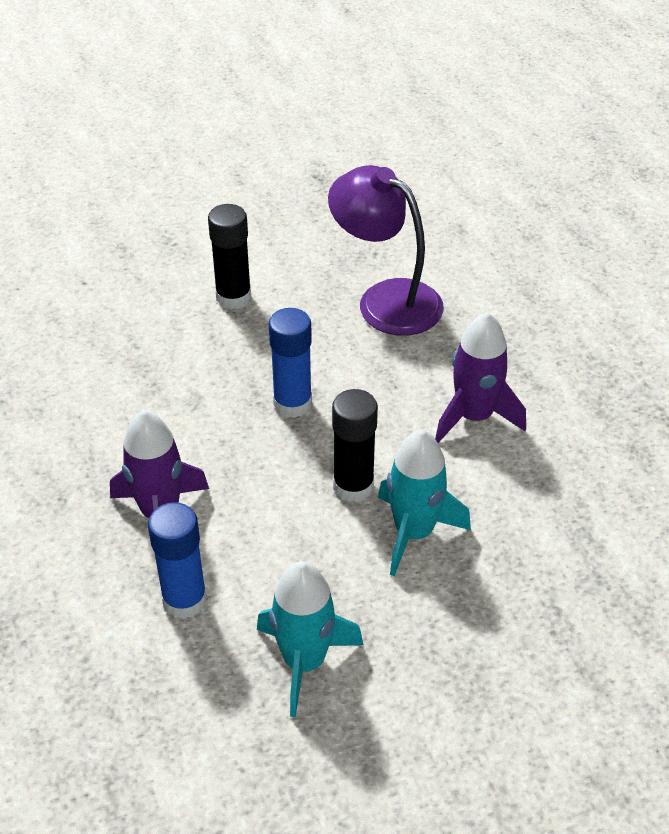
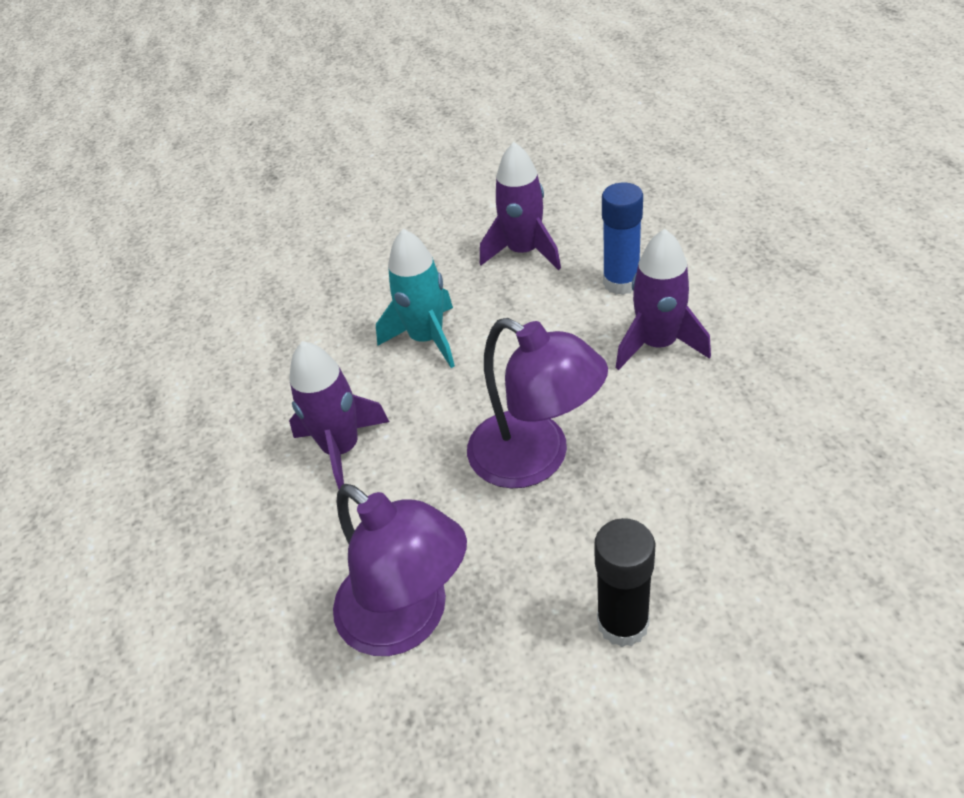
camera: 170 degrees left, 0 degrees up
(292, 403) = (535, 459): blue glue stick -> purple lamp
(304, 661) = (524, 252): turquoise rocket -> purple rocket
(353, 486) = (476, 375): black glue stick -> none

